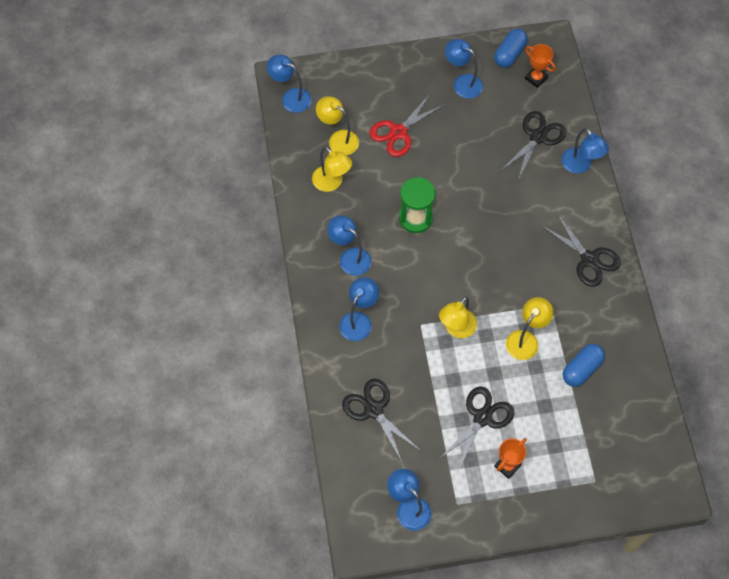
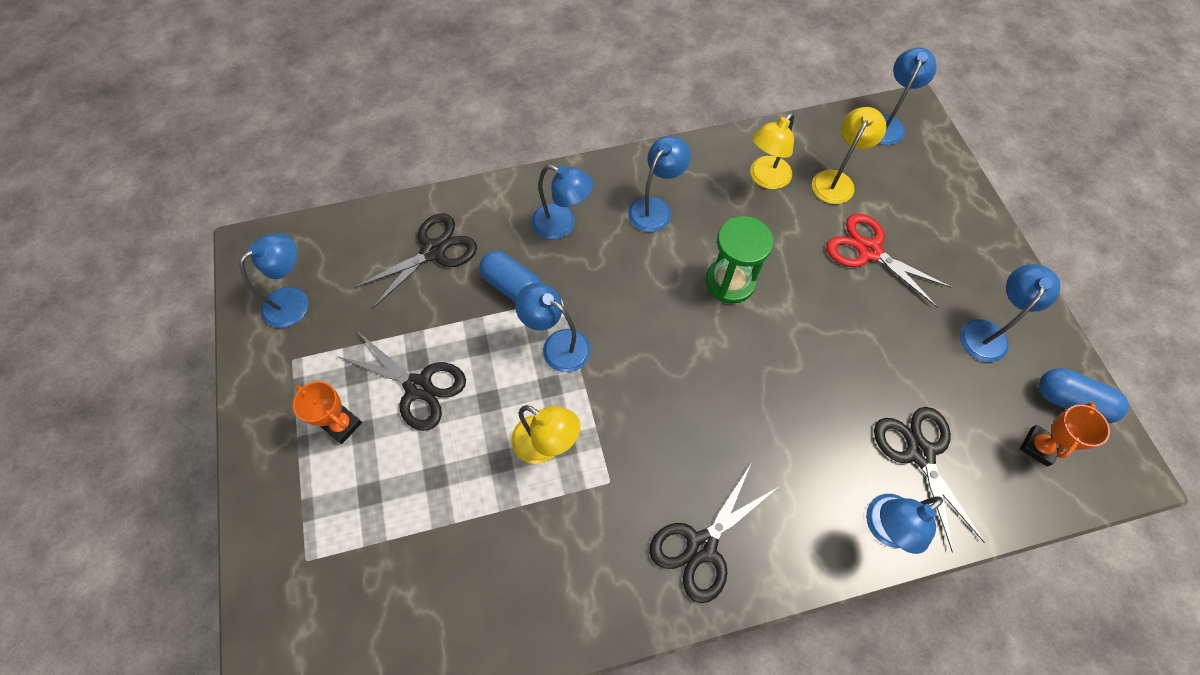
camera: 85 degrees right, 0 degrees up
(456, 329) = (557, 345): yellow lamp -> blue lamp
(538, 137) = (920, 453): black scissors -> black scissors turned 135 degrees counterclockwise
(581, 369) = (498, 535): blue capsule -> blue capsule (513, 286)

